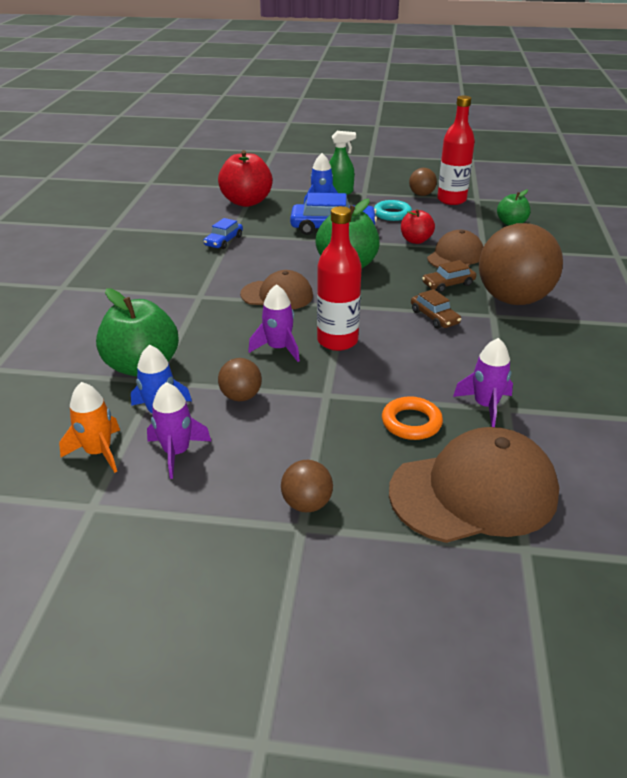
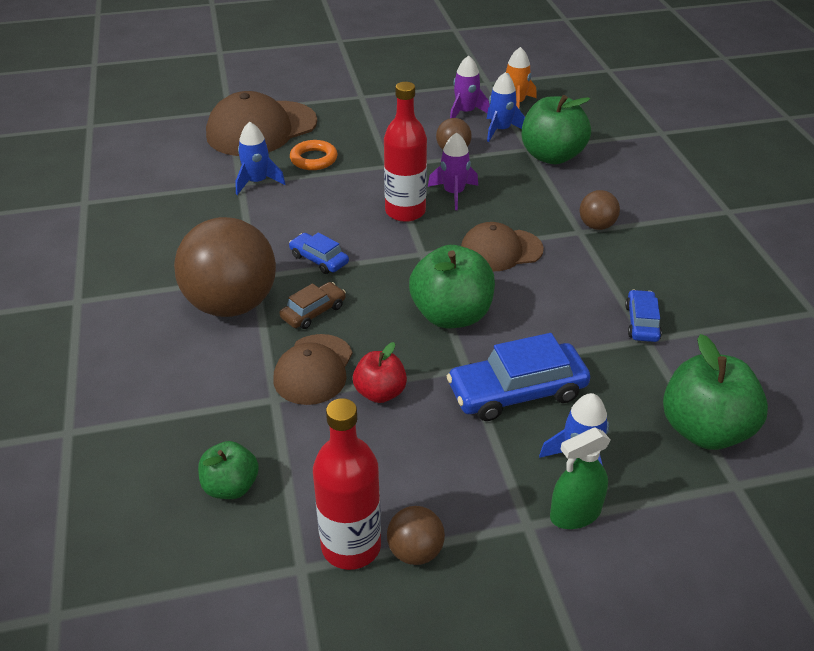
camera: 160 degrees right, 5 degrees up
(246, 202) = (704, 430): red apple -> green apple
(307, 504) = (364, 105): brown ball -> brown ball (596, 226)
(392, 214) = (444, 460): turquoise ring -> none
(434, 317) = (319, 259): brown car -> blue car
(485, 406) = (257, 182): purple rocket -> blue rocket

